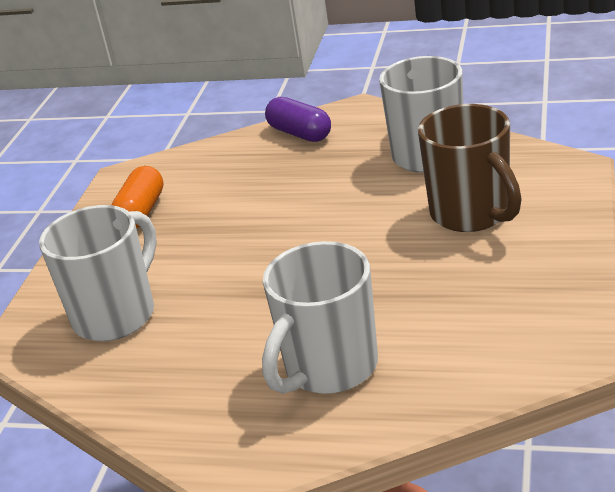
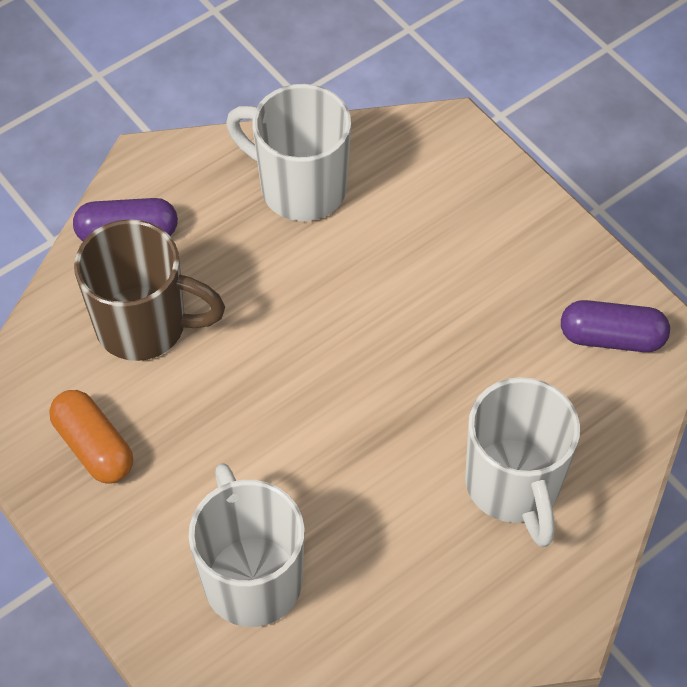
camera: 55 degrees left, 25 degrees up
(472, 214) = (430, 239): brown mug -> brown mug (145, 325)
(526, 330) = (611, 337): none -> purple capsule

